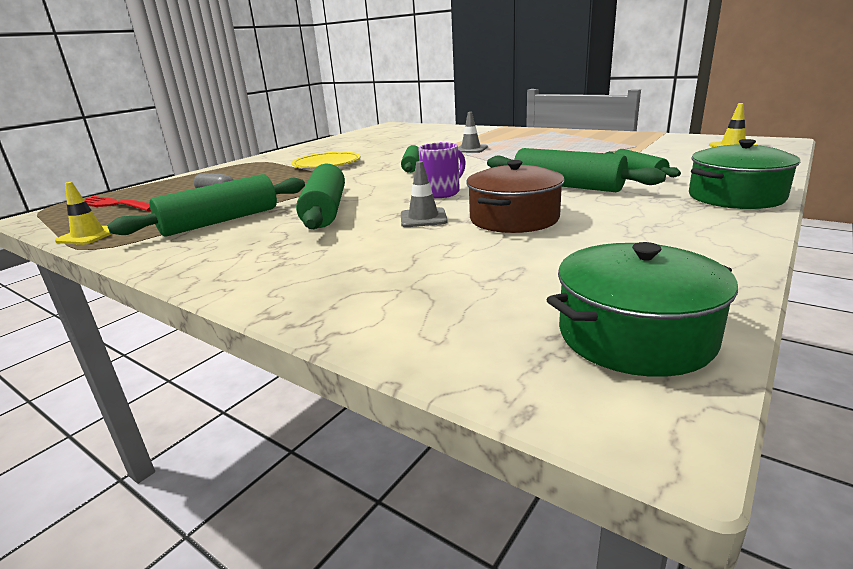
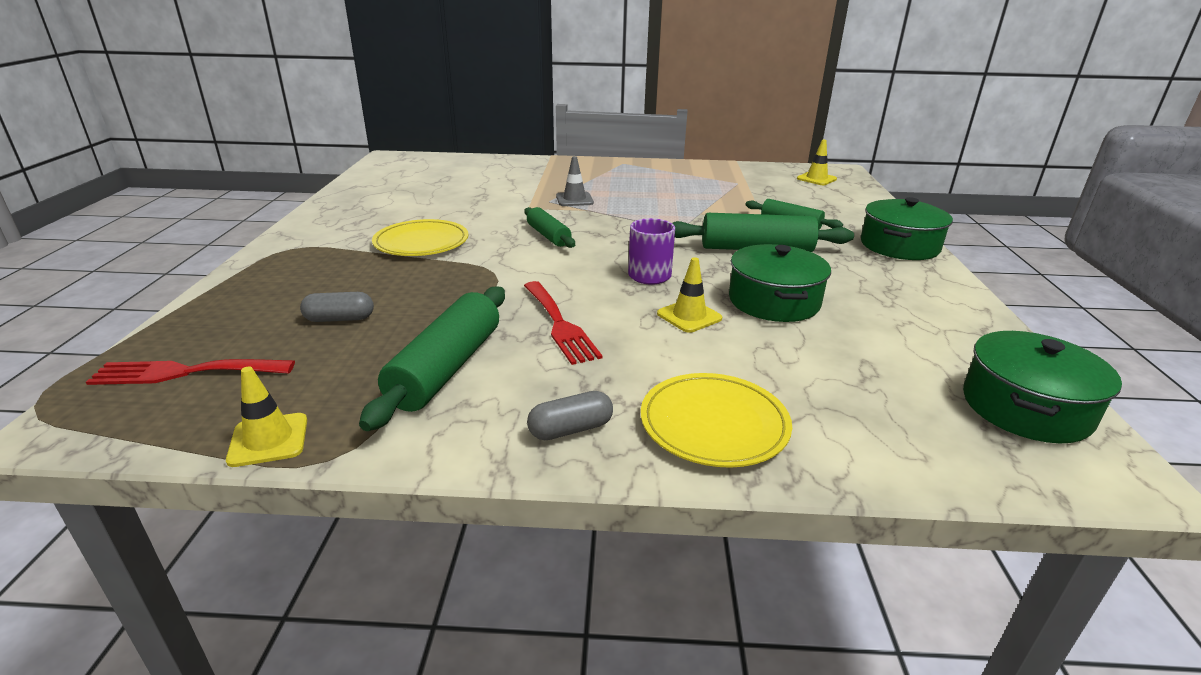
camera: 35 degrees left, 5 degrees up
(223, 262) = (571, 429): none -> grey capsule
(313, 279) = (714, 424): none -> yellow plate
(325, 210) = (559, 324): green rolling pin -> red fork
(423, 218) = (689, 316): grey traffic cone -> yellow traffic cone
(514, 219) = (773, 301): brown pot -> green pot

